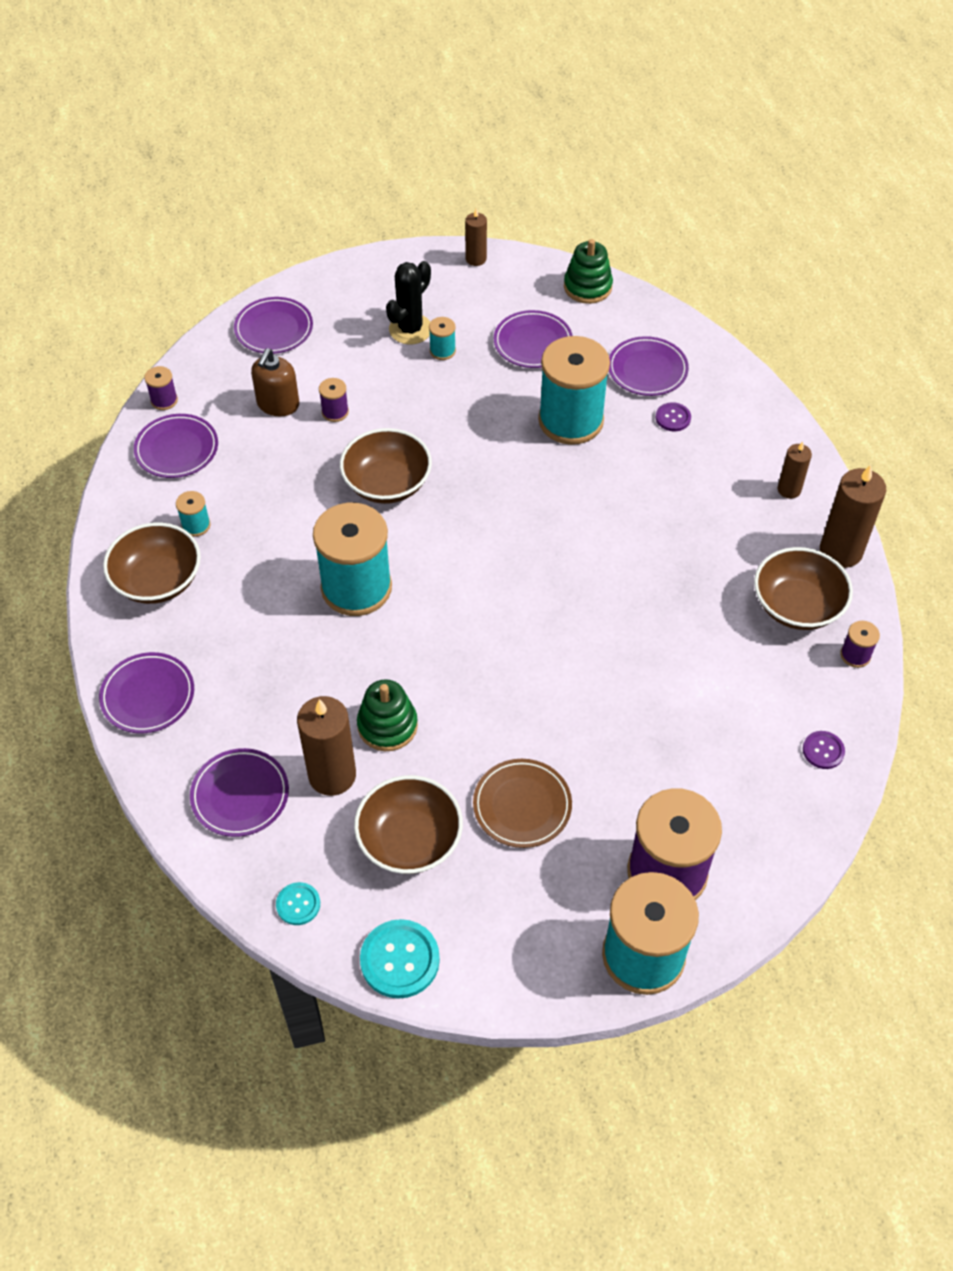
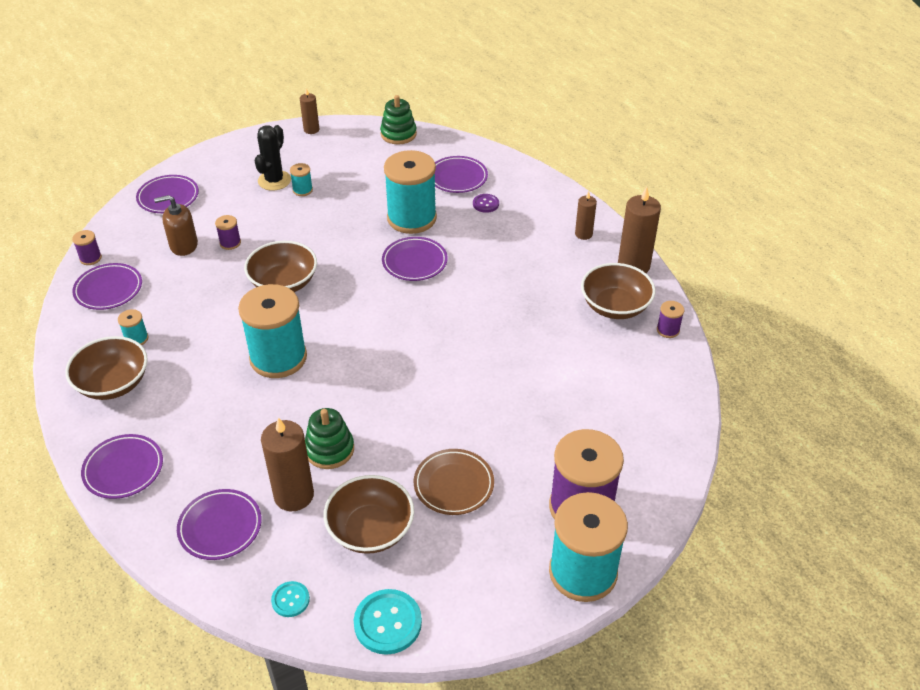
camera: 15 degrees left, 10 degrees down
(278, 404) = (183, 245): brown soap dispenser -> brown soap dispenser turned 75 degrees clockwise
(533, 343) = (369, 174): purple plate -> purple plate (414, 262)
(823, 751) = (668, 397): purple button -> none

